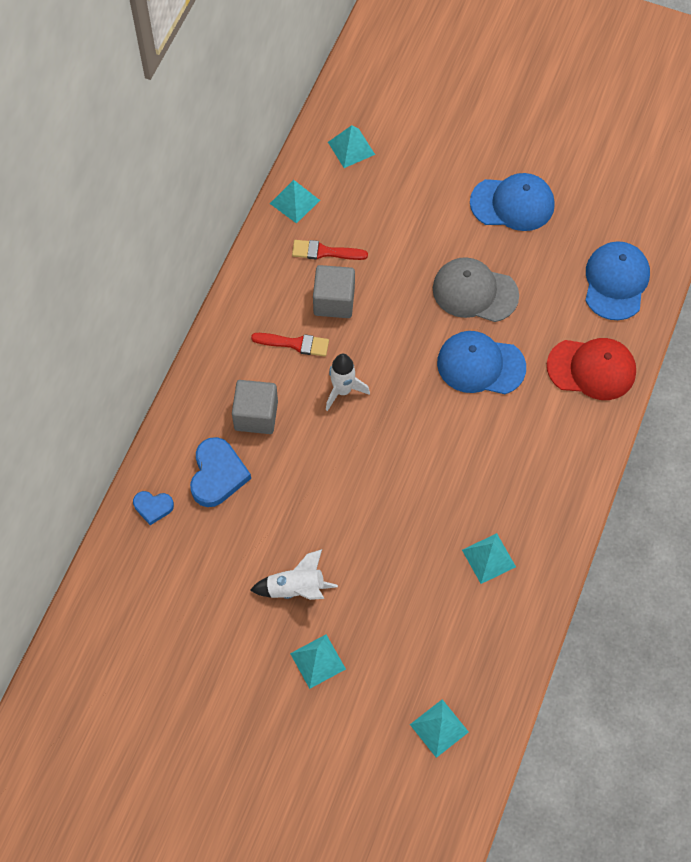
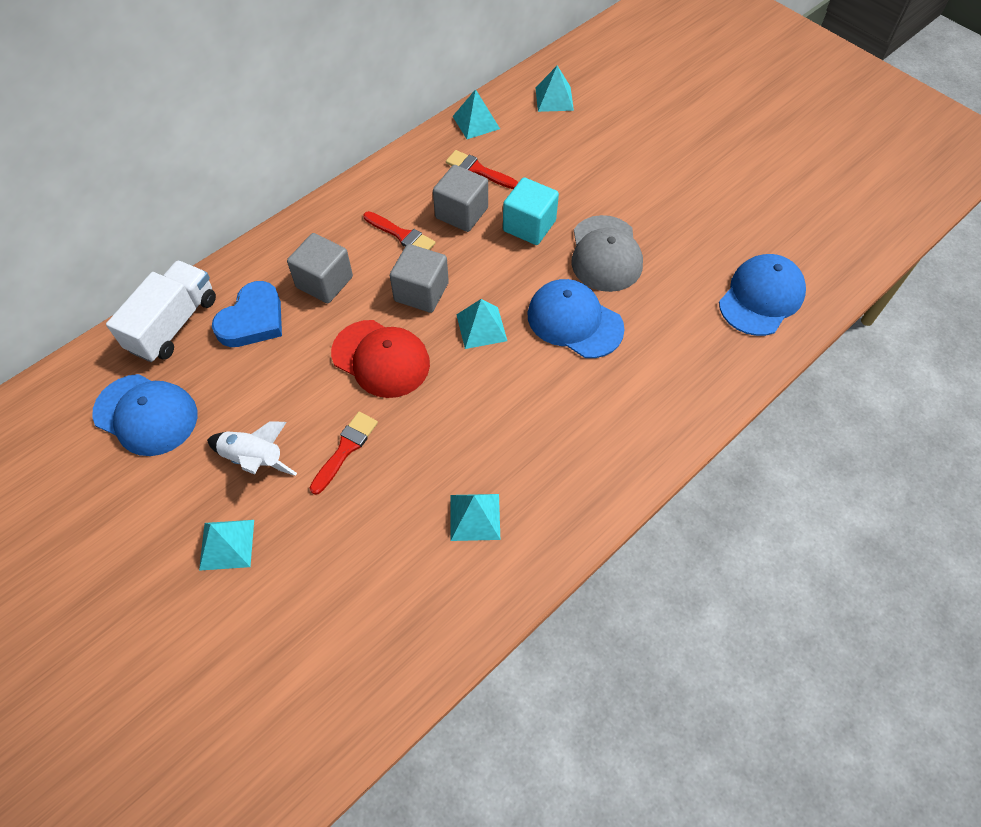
camera: 25 degrees right, 5 degrees down
(153, 507) = (174, 324): blue heart -> white truck
(343, 390) = (421, 292): white rocket -> grey cube
(361, 549) = (345, 449): none -> red brush
(398, 290) = (529, 226): none -> turquoise cube
(439, 728) = (308, 684): turquoise pyramid -> turquoise pyramid (481, 327)
(475, 292) = (605, 254): grey cap -> grey cap turned 135 degrees counterclockwise
(512, 204) = (686, 192): blue cap -> blue cap (146, 415)
(591, 369) = (693, 370): red cap -> red cap (381, 359)

